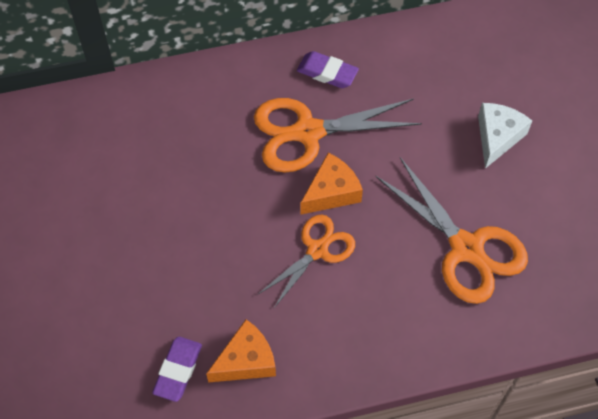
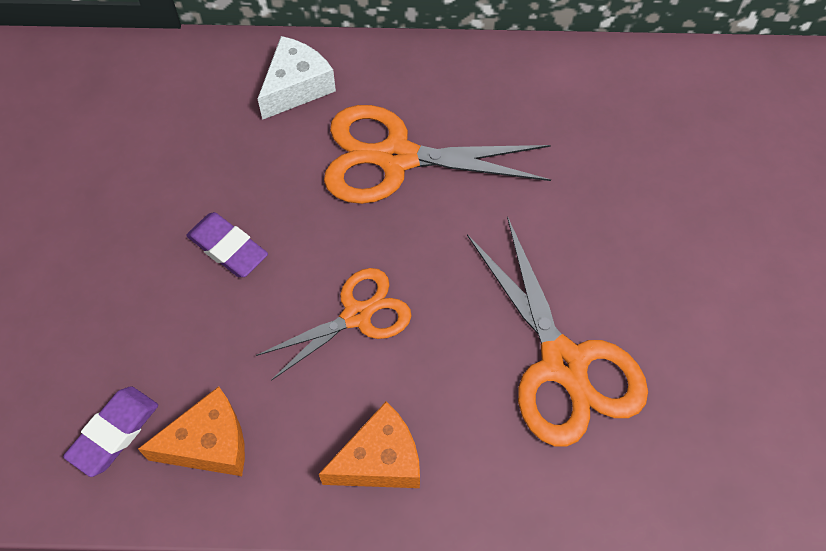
camera: 15 degrees right, 0 degrees up
(327, 73) = (446, 88): purple eraser -> purple eraser (228, 248)
(331, 192) = (402, 243): orange cheese -> orange cheese (380, 460)
(497, 137) = (651, 222): white cheese -> white cheese (296, 87)

